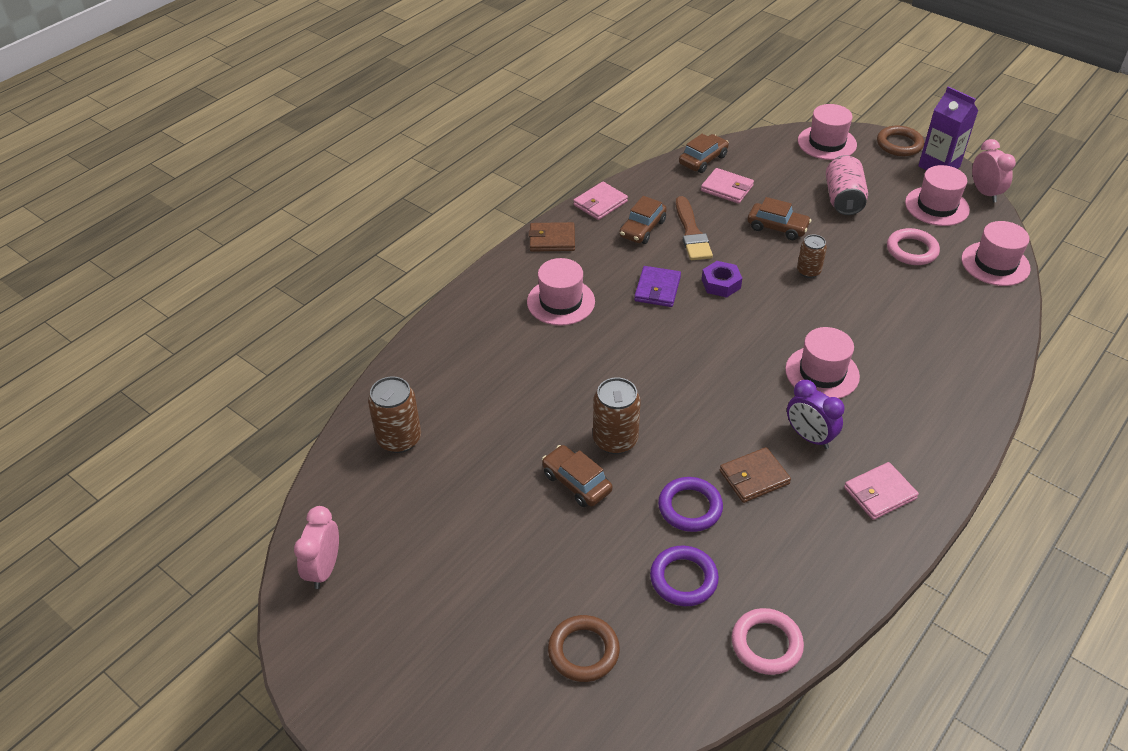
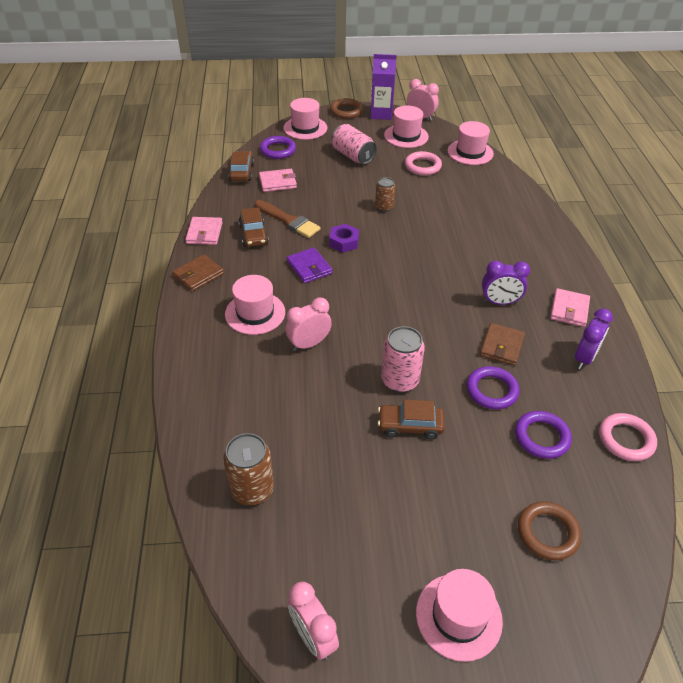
camera: 45 degrees left, 0 degrees up
(574, 357) = (309, 344): none -> pink clock
(615, 440) = (399, 380): brown can -> pink can
(767, 154) = (278, 150): none -> purple ring
(777, 227) = (336, 191): brown car -> none
(822, 373) = (461, 261): pink hat -> pink hat (458, 616)
(829, 547) = (584, 358): none -> purple clock

